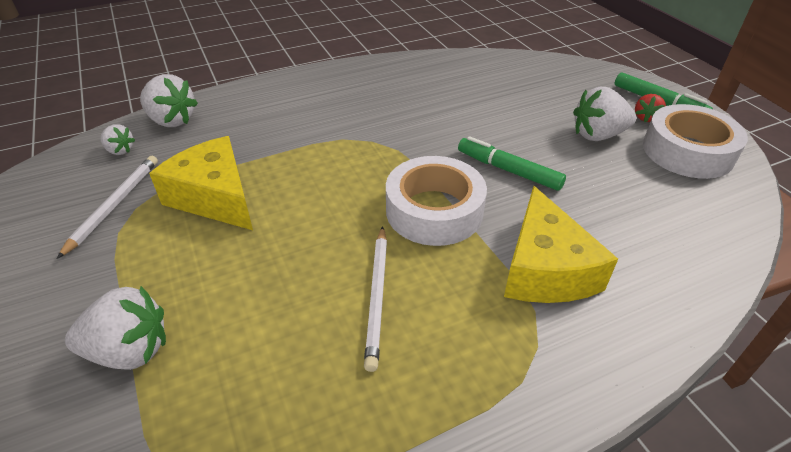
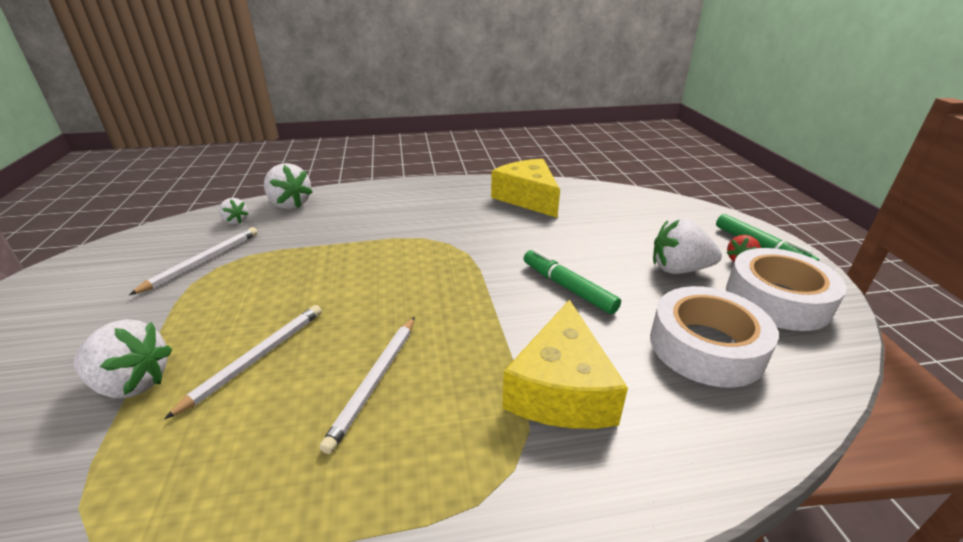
camera: 15 degrees right, 10 degrees down
(215, 197) = (285, 268): yellow cheese -> yellow cheese (528, 198)
(246, 299) = (256, 359): none -> white pencil
(434, 210) = (474, 312): white tape -> white tape (706, 346)

